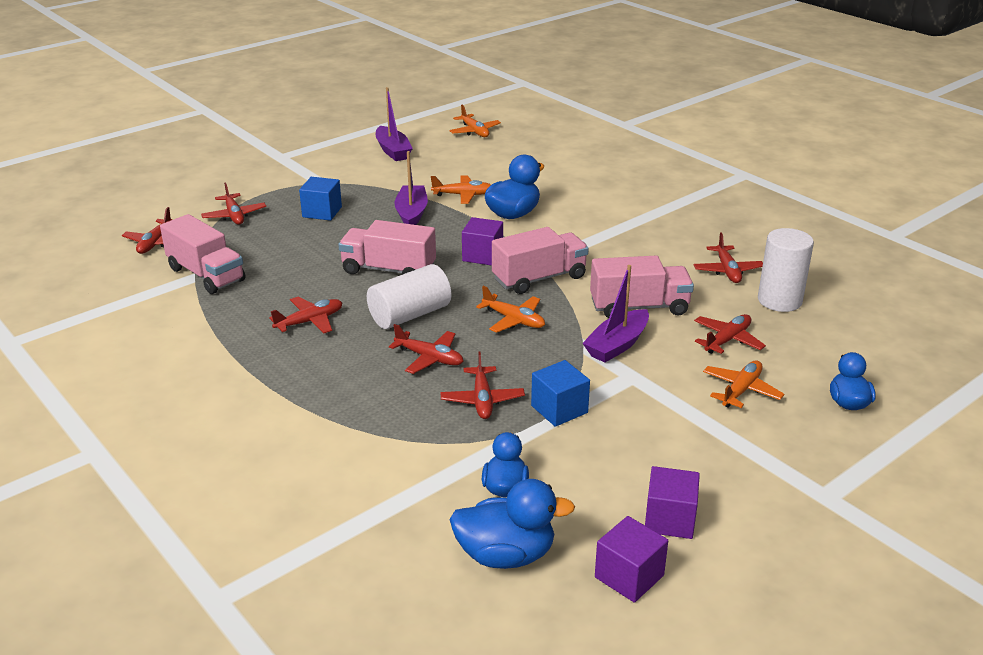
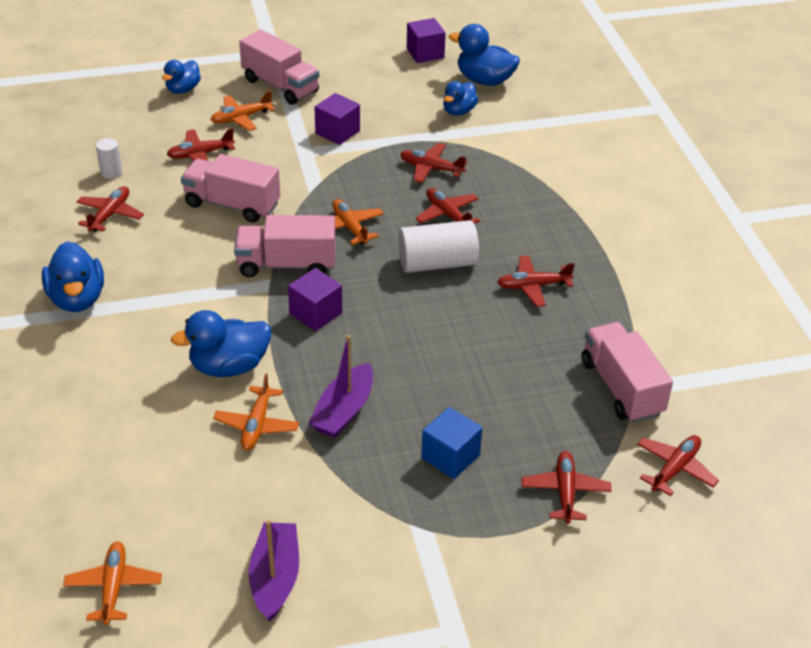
camera: 155 degrees left, 10 degrees up
(389, 270) = (424, 327): pink truck -> pink truck (280, 86)
(463, 195) = (257, 425): orange plane -> orange plane turned 105 degrees counterclockwise
(482, 400) = (431, 168): red plane -> red plane turned 90 degrees counterclockwise
(559, 409) = (381, 145): blue cube -> none
(617, 345) = (288, 178): purple boat -> none
(666, 218) = (77, 299): none -> blue duck
(669, 519) = (376, 68): purple cube -> purple cube (337, 132)
(779, 300) = (111, 172): white cylinder -> white cylinder, size x0.52

